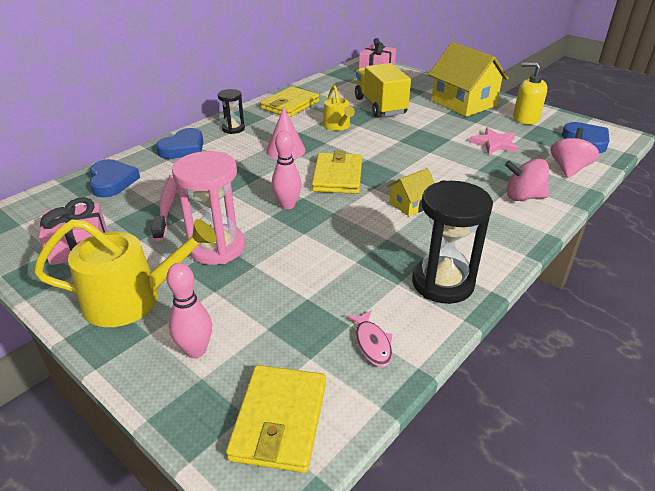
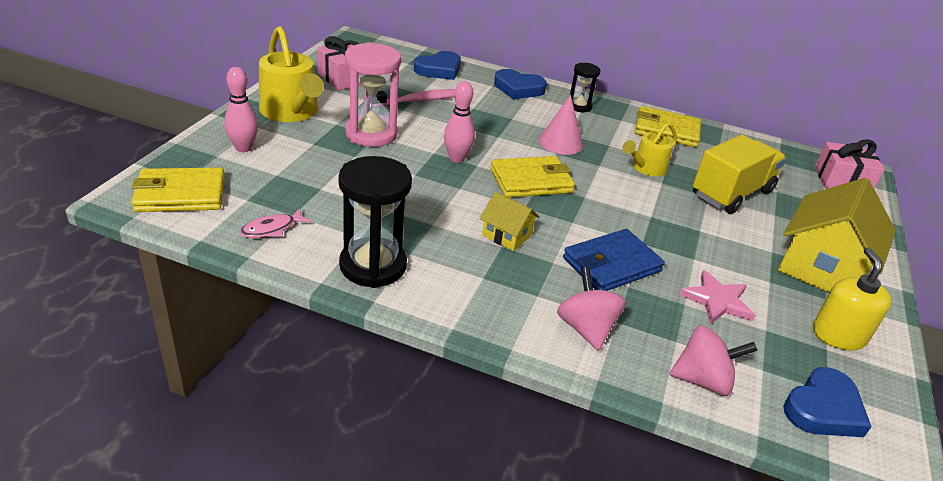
camera: 65 degrees right, 0 degrees up
(453, 169) = (611, 265): none -> blue wallet

